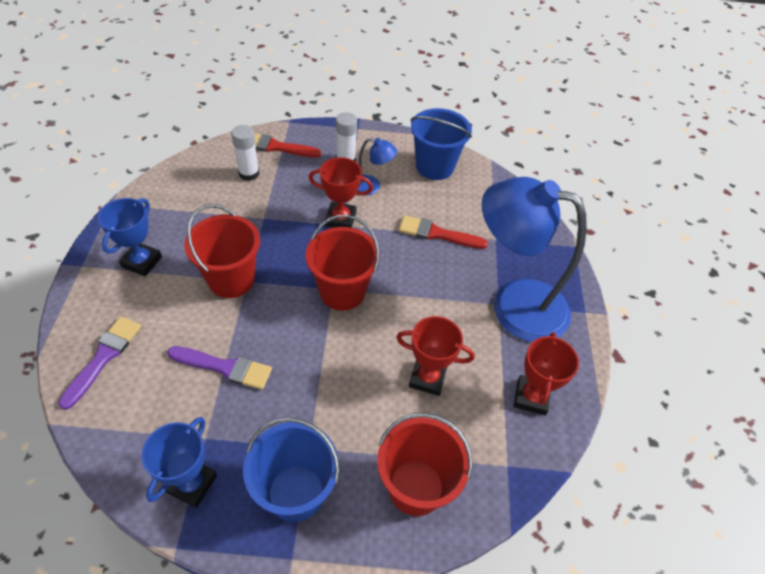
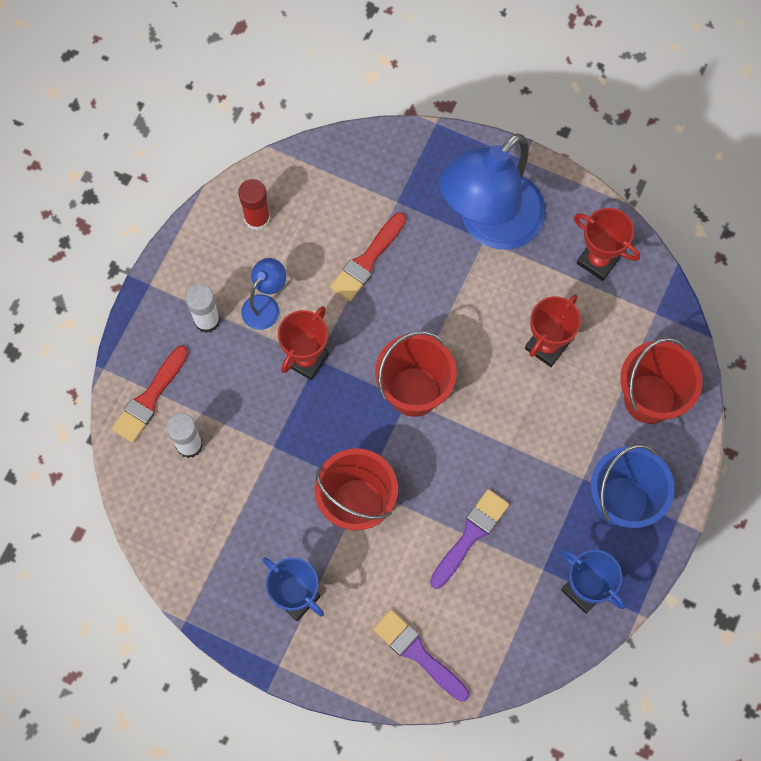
camera: 65 degrees left, 20 degrees up
(434, 167) = (257, 218): blue bucket -> red glue stick

